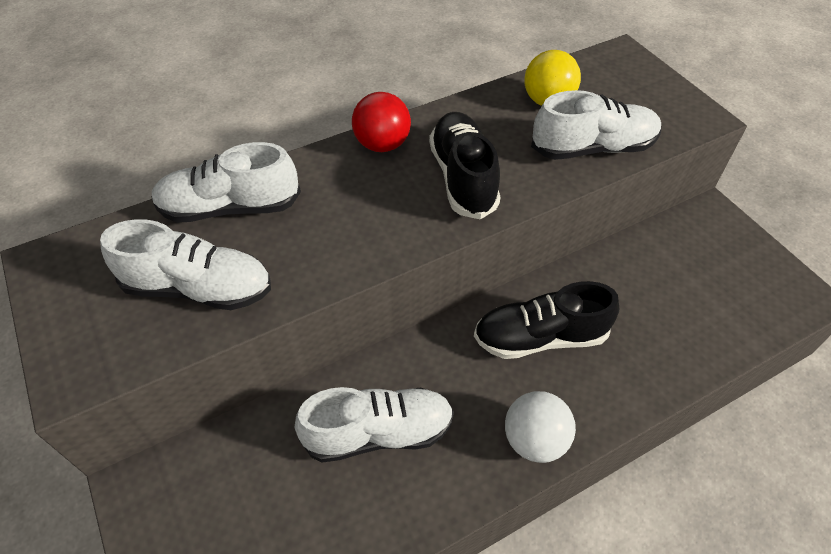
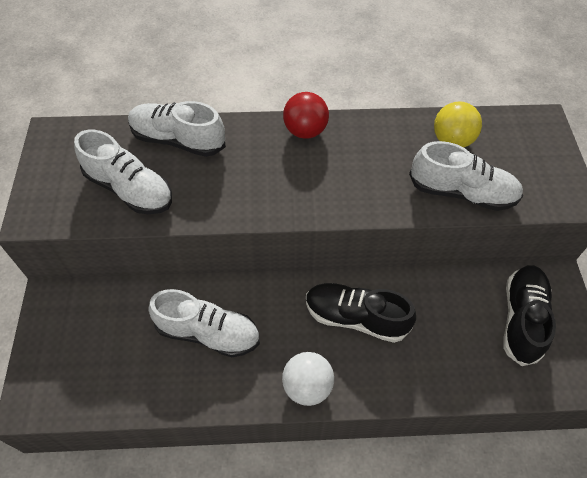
camera: 25 degrees right, 5 degrees up
(463, 177) = (347, 178): black shoe -> black shoe (521, 319)

